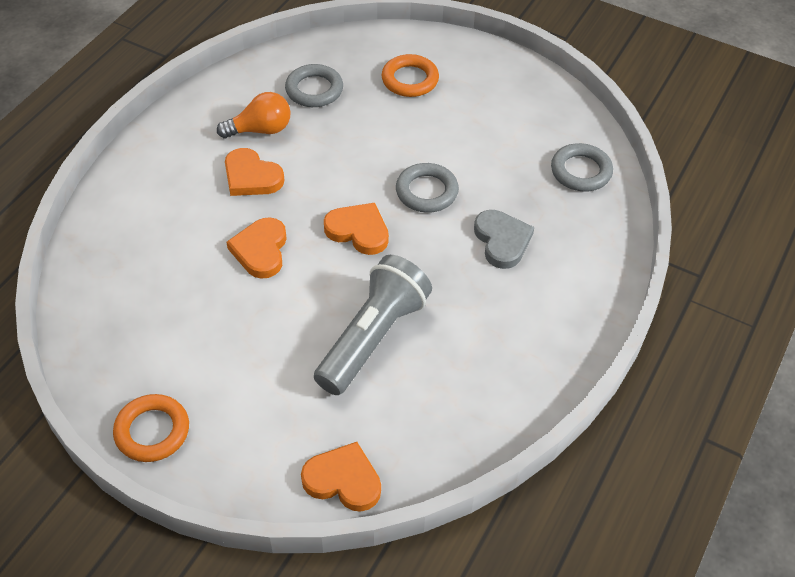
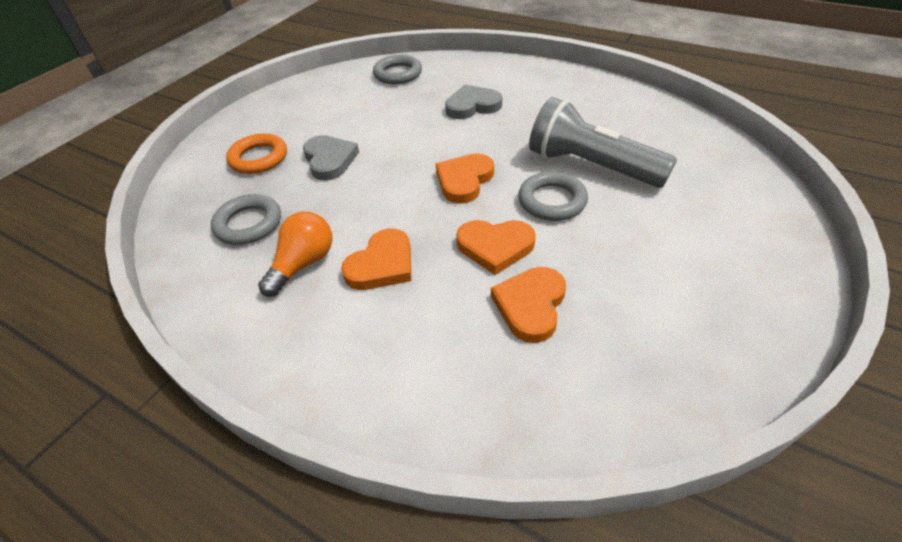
camera: 85 degrees left, 5 degrees down
(152, 431) = (768, 311): orange ring -> none
(260, 130) = (303, 264): orange light bulb -> orange light bulb turned 45 degrees clockwise
(343, 480) = (746, 174): orange heart -> orange heart (530, 305)
(402, 129) = (330, 160): none -> grey heart
(426, 191) = (414, 143): grey ring -> grey ring (552, 201)

